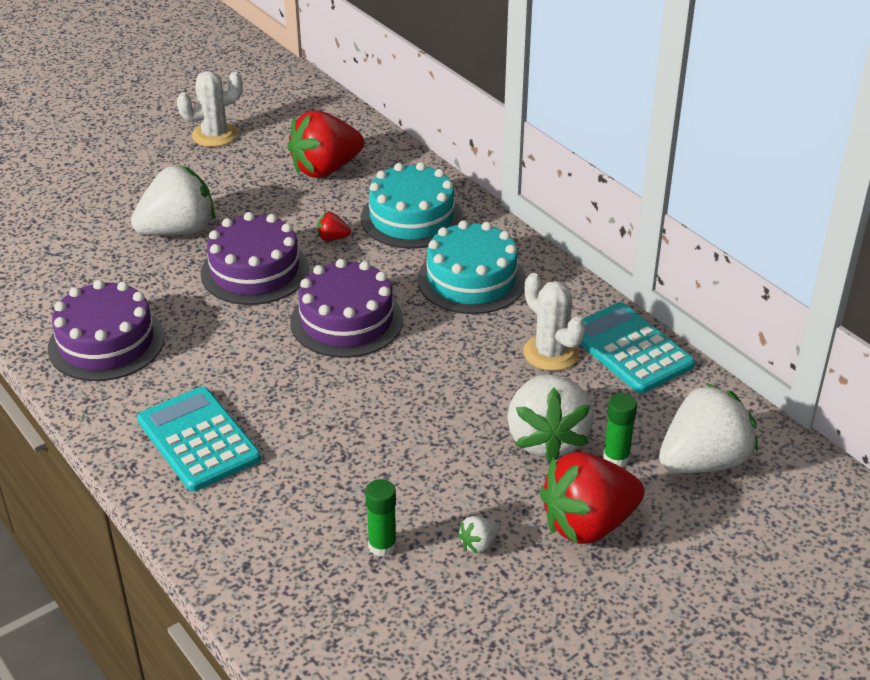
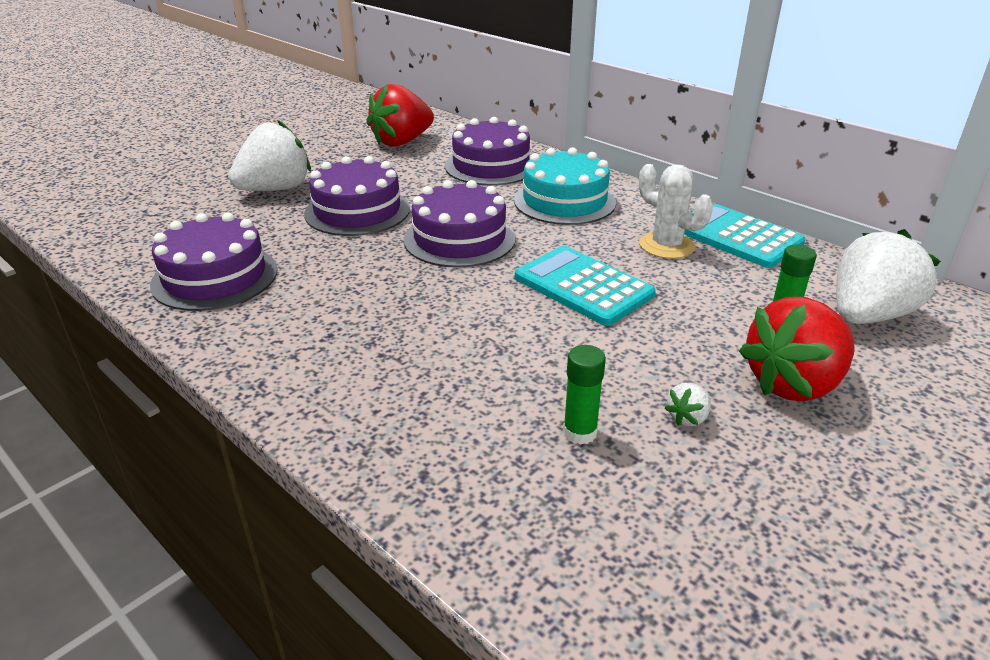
camera: 10 degrees left, 5 degrees down
(198, 439) = (333, 351): turquoise calculator -> turquoise calculator (583, 286)
(214, 135) = (296, 128): white cactus -> none
(332, 238) = (424, 183): red strawberry -> none
(411, 218) = (491, 166): turquoise cake -> purple cake
(547, 439) = (703, 313): white strawberry -> none

